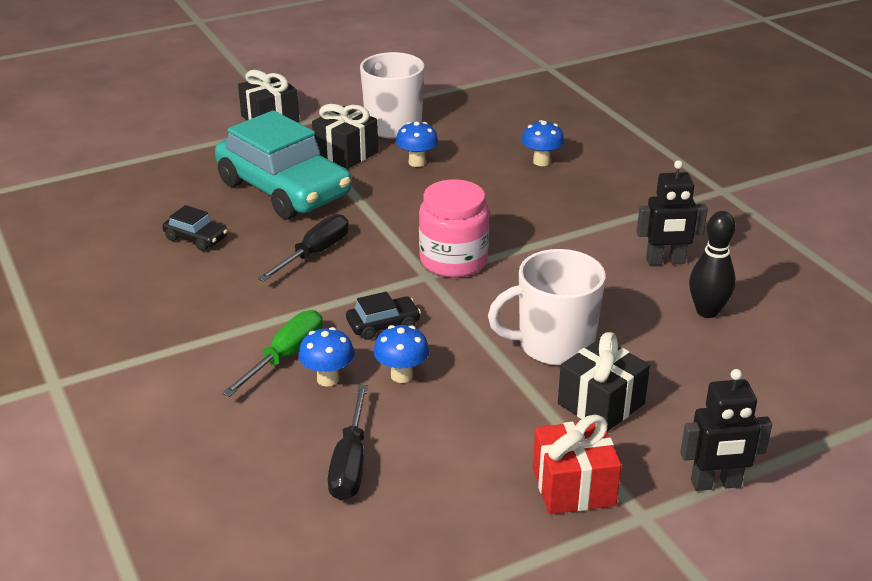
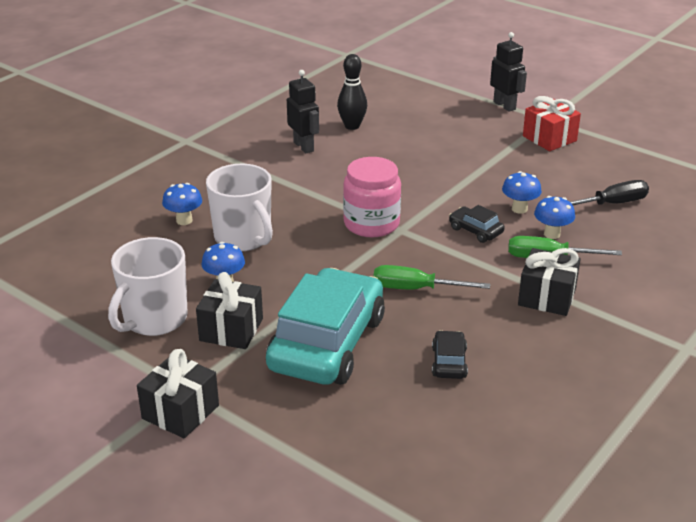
camera: 115 degrees left, 0 degrees up
(315, 253) = (415, 289): black screwdriver -> green screwdriver
(554, 345) = (435, 166): white mug -> white mug (243, 238)
(601, 404) = (475, 143): black gift -> black gift (547, 297)

